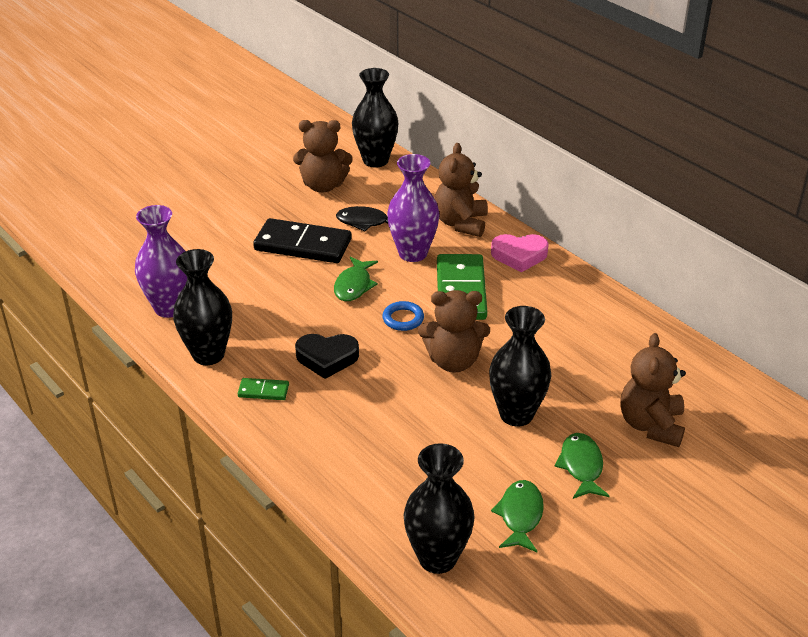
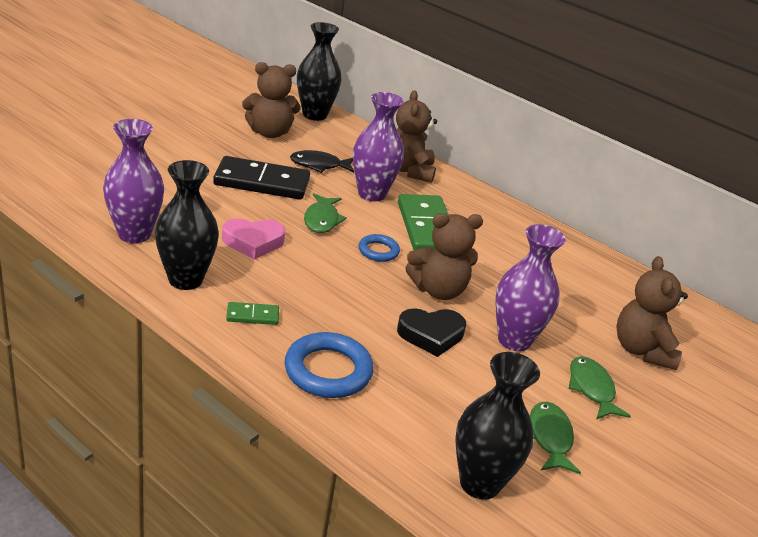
camera: 15 degrees left, 5 degrees down
(322, 447) = (328, 371): none -> blue ring
(327, 358) = (311, 285): black heart -> black heart (431, 335)
(516, 414) = (514, 340): black vase -> purple vase
(519, 255) = (472, 200): pink heart -> pink heart (253, 242)

